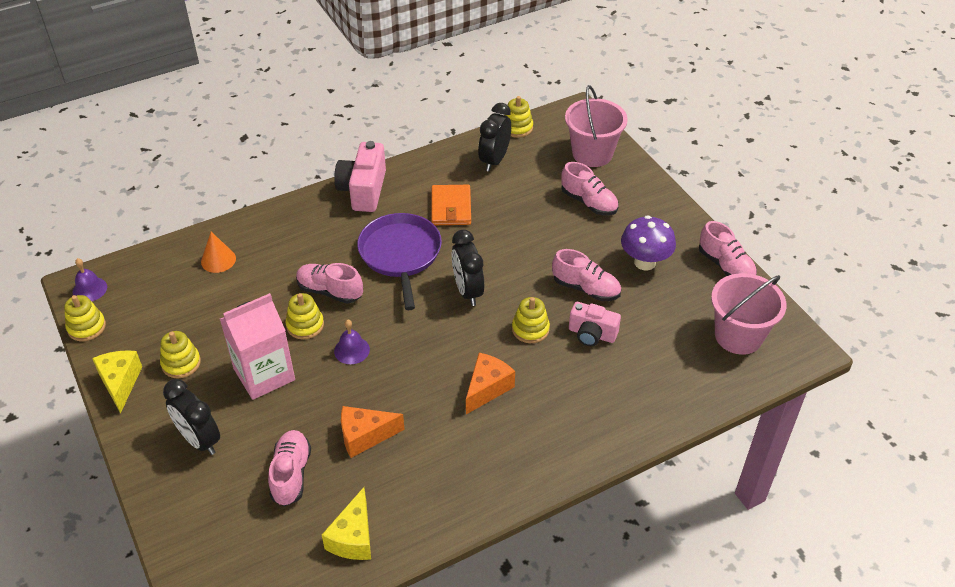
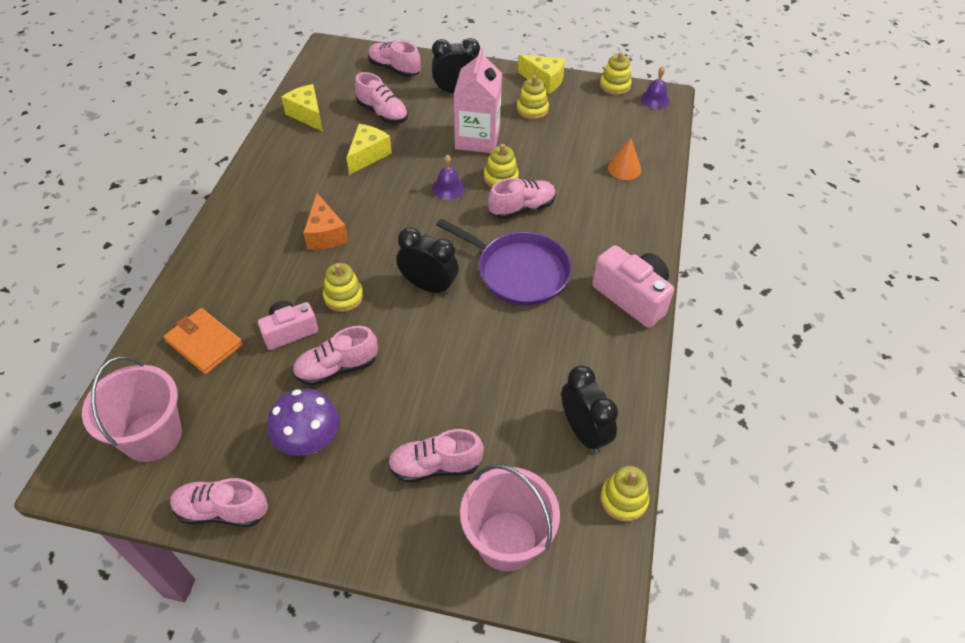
camera: 130 degrees right, 5 degrees up
(202, 525) = (394, 69): none -> pink shoe
(365, 436) = (368, 155): orange cheese -> yellow cheese
(451, 208) = (544, 344): orange wallet -> orange wallet (204, 343)

